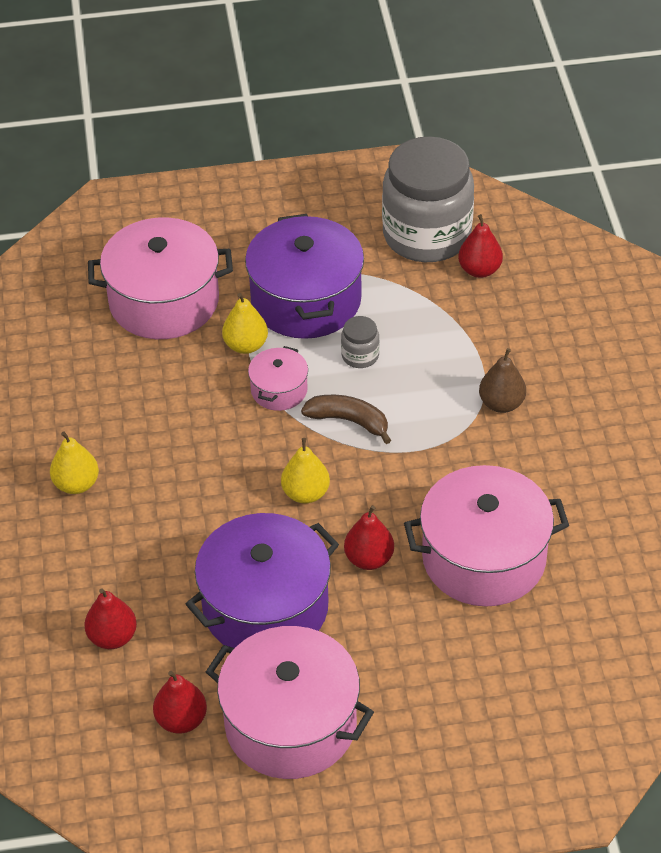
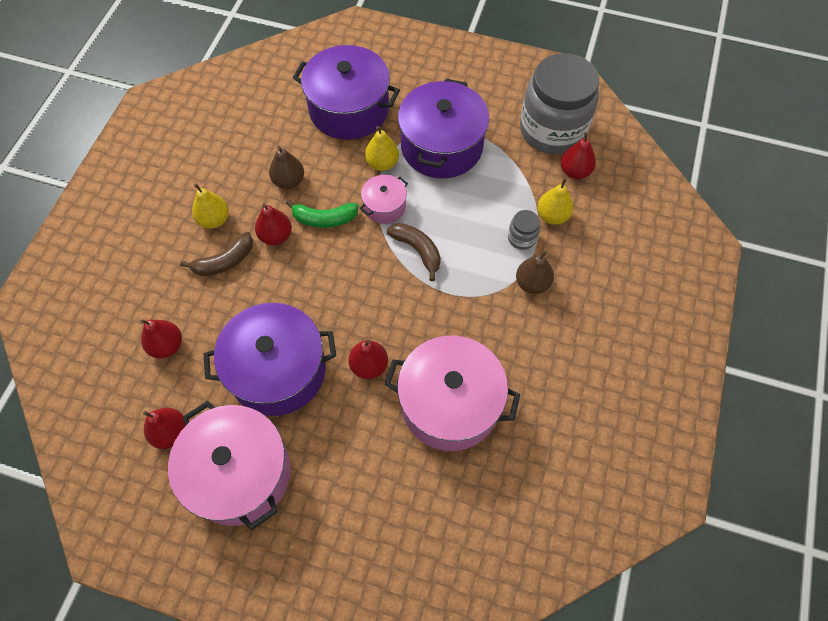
camera: 25 degrees right, 15 degrees up
(121, 523) = (225, 261): none -> brown banana
(142, 407) = (289, 181): none -> brown pear
(164, 301) = (349, 109): pink pot -> purple pot
(167, 472) = (276, 236): none -> red pear
(214, 431) = (324, 219): none -> green banana
(305, 493) = (356, 294): yellow pear -> yellow pear (552, 216)
(360, 356) = (454, 203): grey jar -> grey jar (522, 238)

